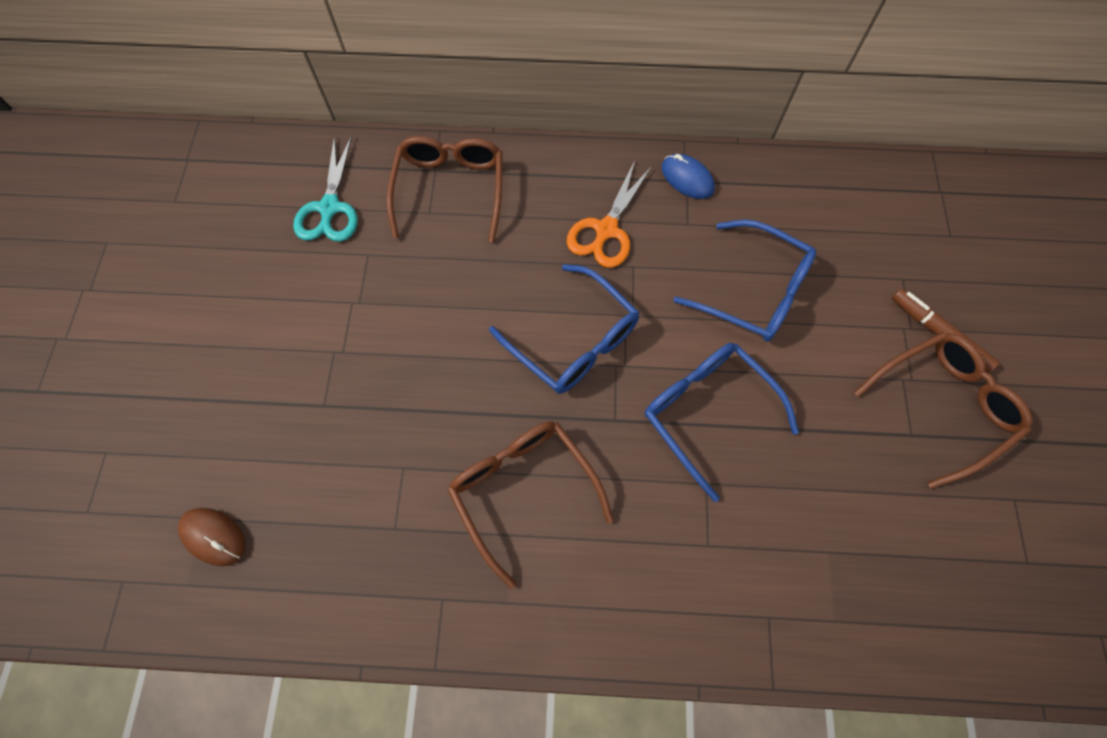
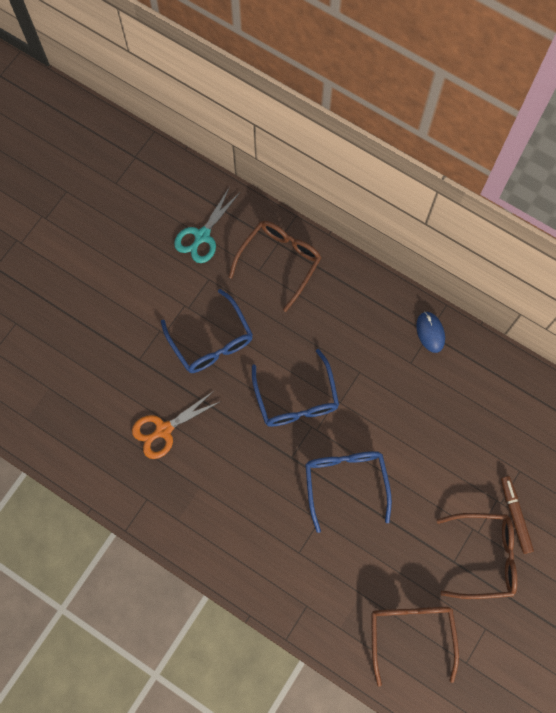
camera: 30 degrees right, 5 degrees up
(213, 537) = (50, 401): brown mouse -> none
(523, 490) = (219, 467): brown glasses -> brown glasses (411, 633)
(606, 230) = (357, 340): orange scissors -> orange scissors (163, 430)
(754, 291) = (422, 428): blue glasses -> blue glasses (211, 341)

